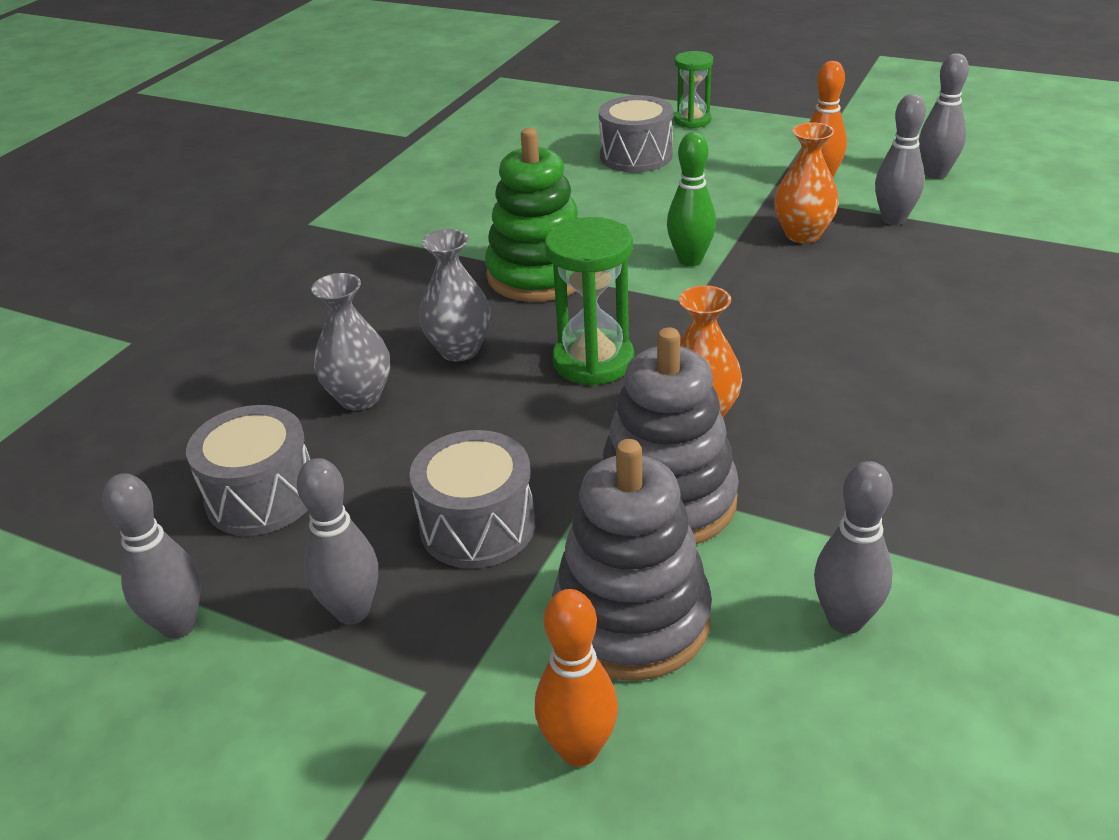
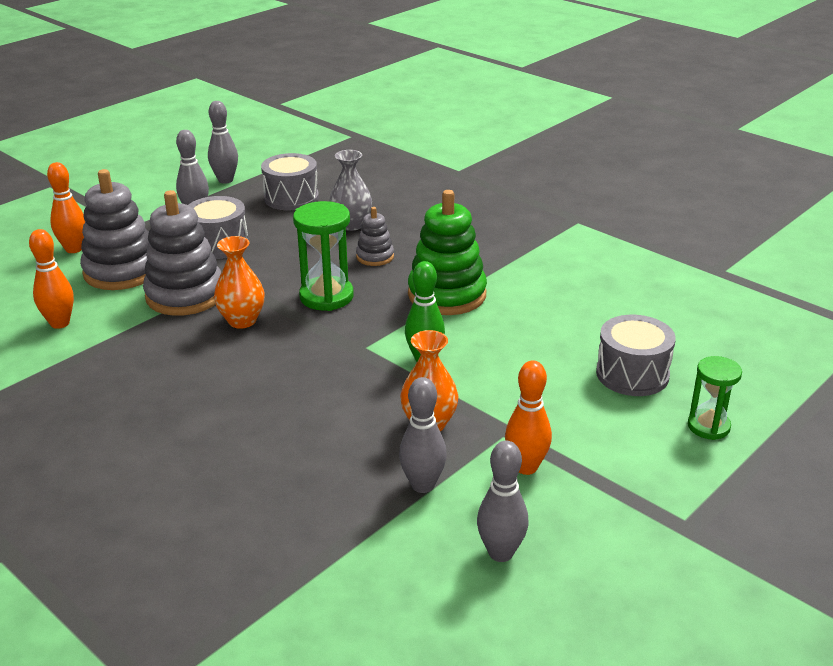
camera: 105 degrees right, 5 degrees down
(459, 350) = (375, 257): grey vase -> grey stacking toy
(845, 620) = (60, 323): grey bowling pin -> orange bowling pin

